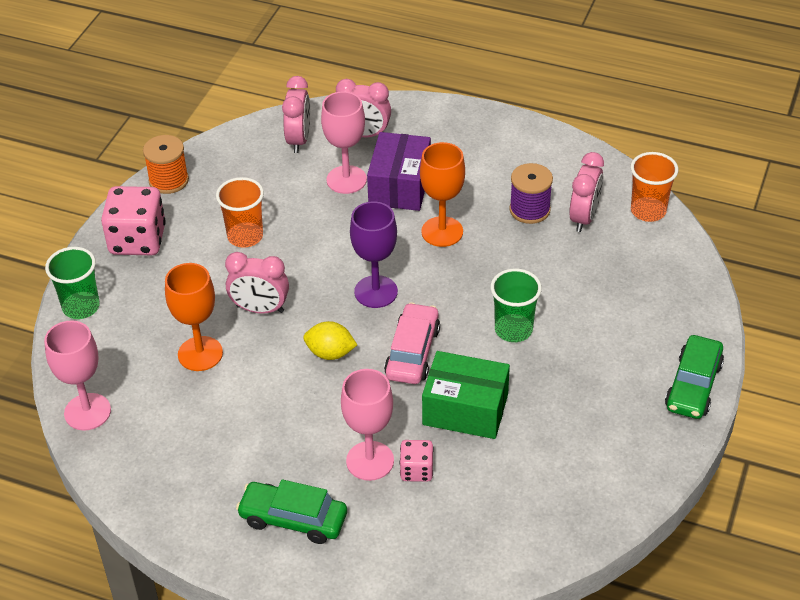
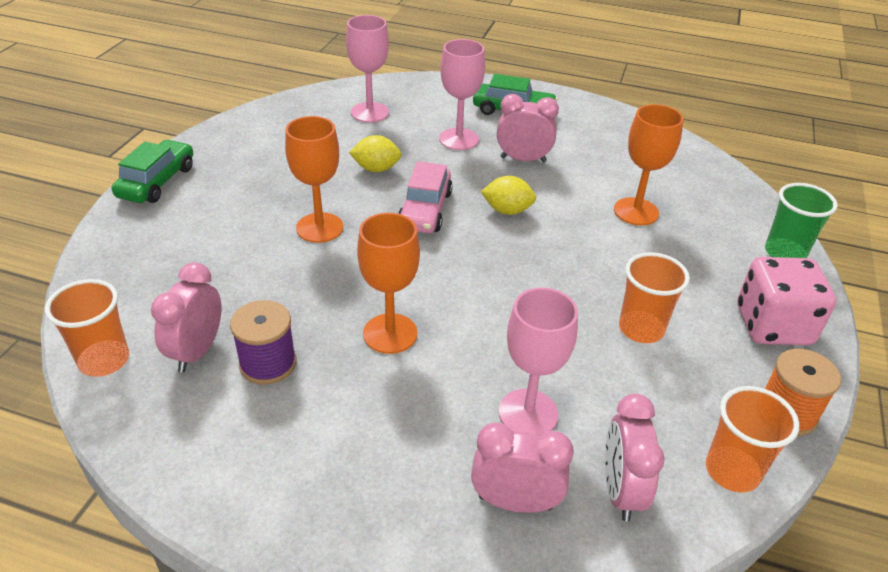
camera: 175 degrees right, 5 degrees down
(87, 412) = (714, 171): pink goblet -> pink goblet (370, 112)
(225, 149) = (732, 471): none -> orange cup
(260, 309) = (591, 249): pink clock -> pink clock (523, 159)
(376, 292) = (468, 265): purple goblet -> none
(399, 186) = (449, 402): purple box -> none
(416, 470) = (420, 133): pink dice -> none
(465, 409) = (376, 169): green box -> yellow lemon
(513, 330) = (319, 228): green cup -> orange goblet

